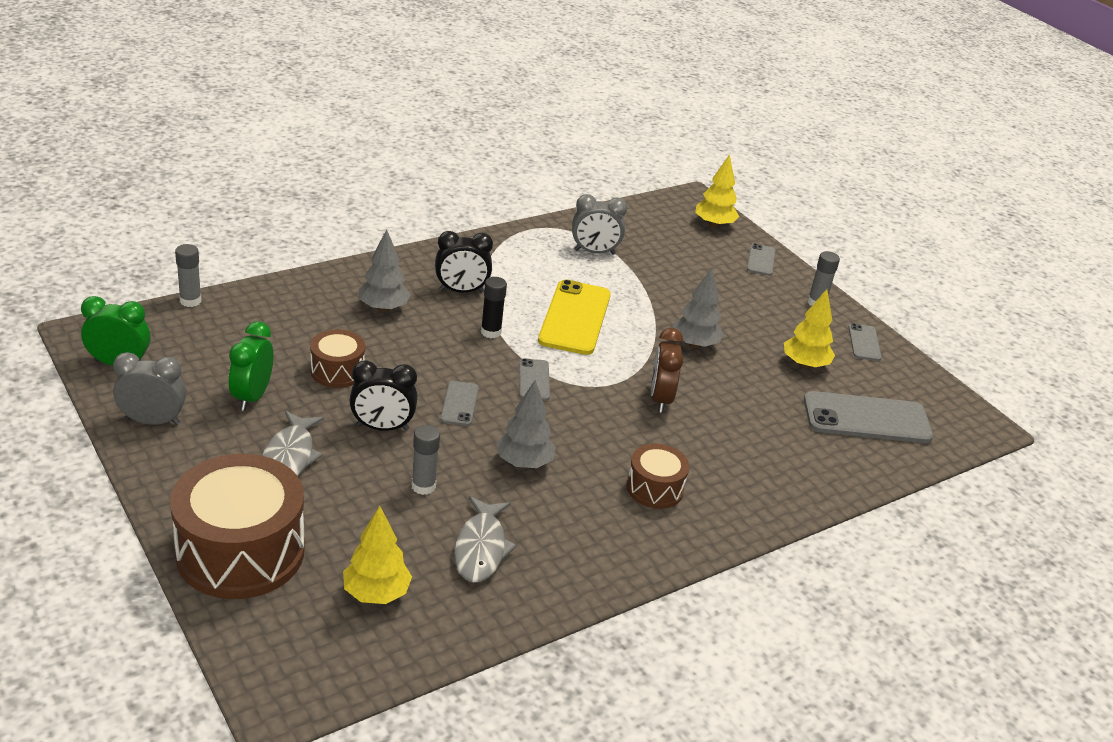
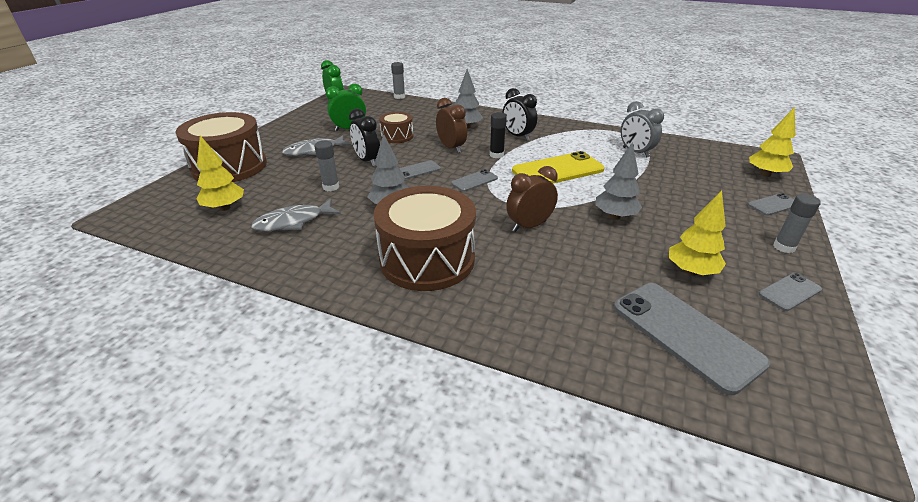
camera: 60 degrees right, 0 degrees up
(153, 421) = (305, 120): grey clock -> none
(430, 350) = (451, 148): none -> brown clock
(654, 488) = (427, 259): brown drum -> brown drum, size x1.95

